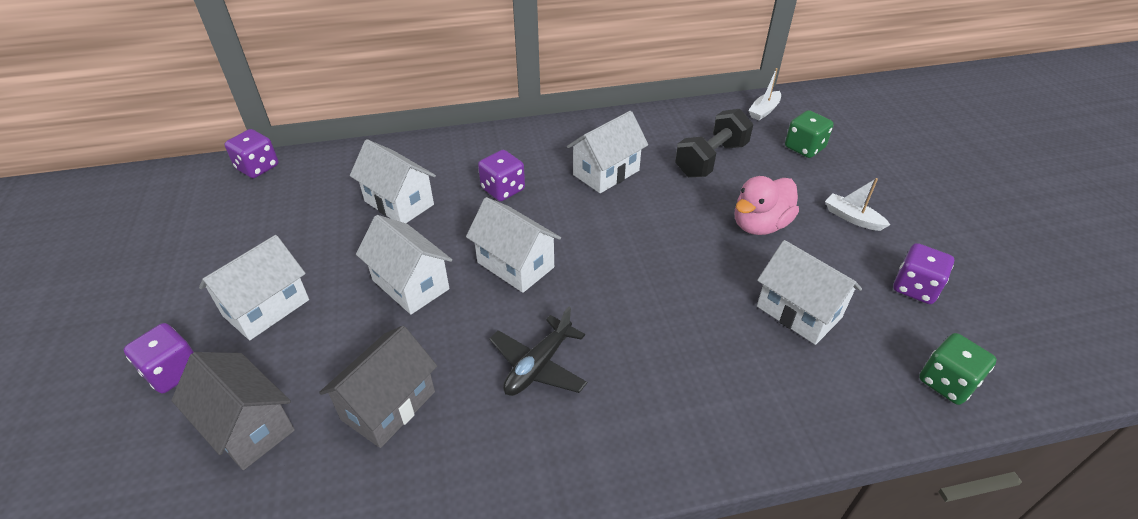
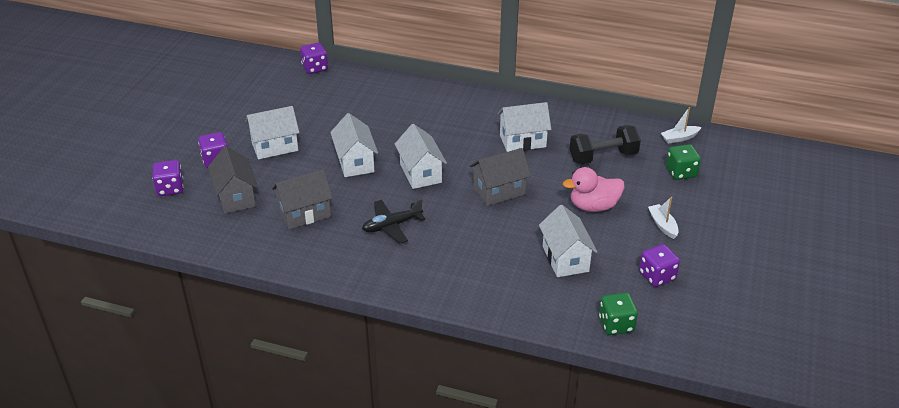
camera: 30 degrees right, 5 degrees down
(399, 203) = (380, 116): white house -> none
(503, 189) = (448, 129): purple dice -> purple dice (170, 188)
(636, 249) = (499, 191): none -> grey house

